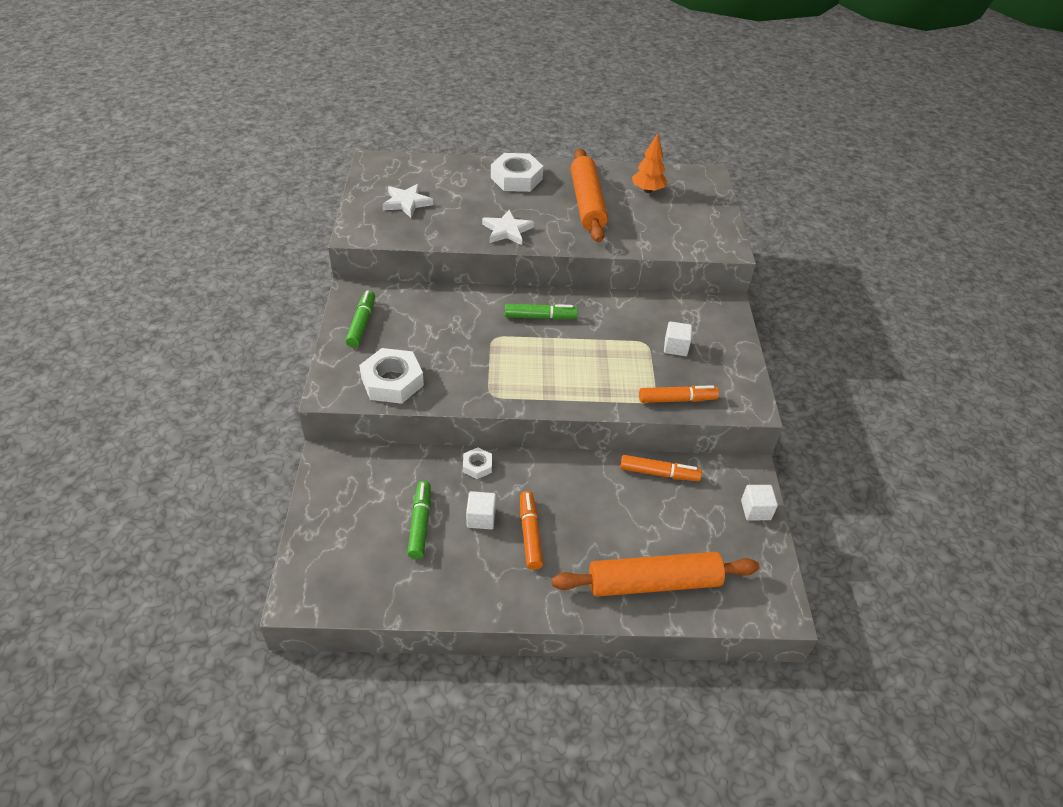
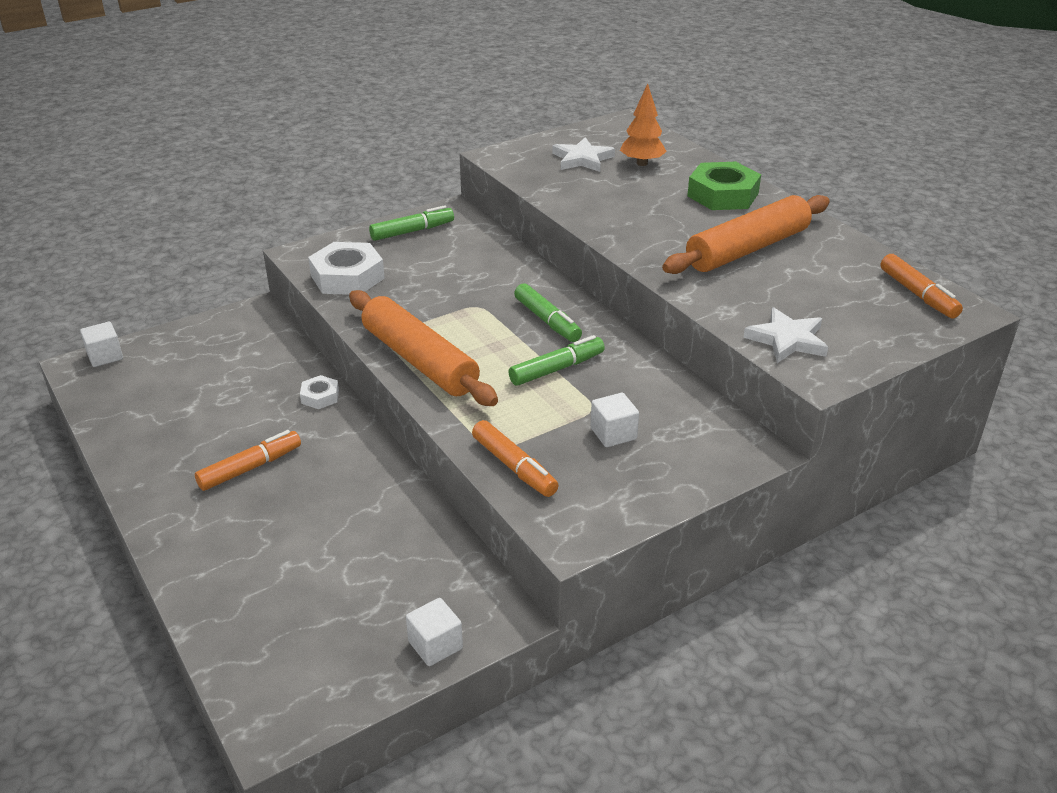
camera: 60 degrees right, 10 degrees down
(420, 523) = (213, 393): green marker -> green marker (557, 369)
(481, 518) = (248, 427): white cube -> white cube (105, 356)
(507, 230) = (617, 222): white star -> white star (787, 340)
(516, 178) = (723, 195): white nut -> green nut
(647, 190) = (846, 278): orange tree -> orange tree (642, 163)
(653, 582) = (242, 589): orange rolling pin -> orange rolling pin (420, 360)
(659, 473) = (425, 532): orange marker -> orange marker (918, 294)

